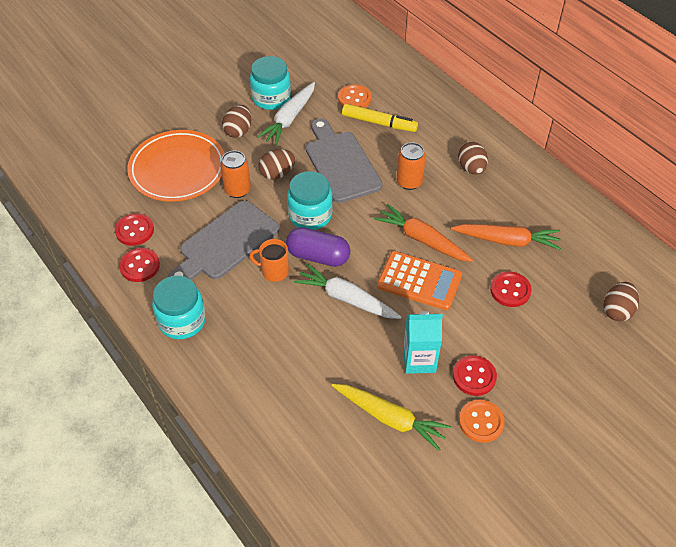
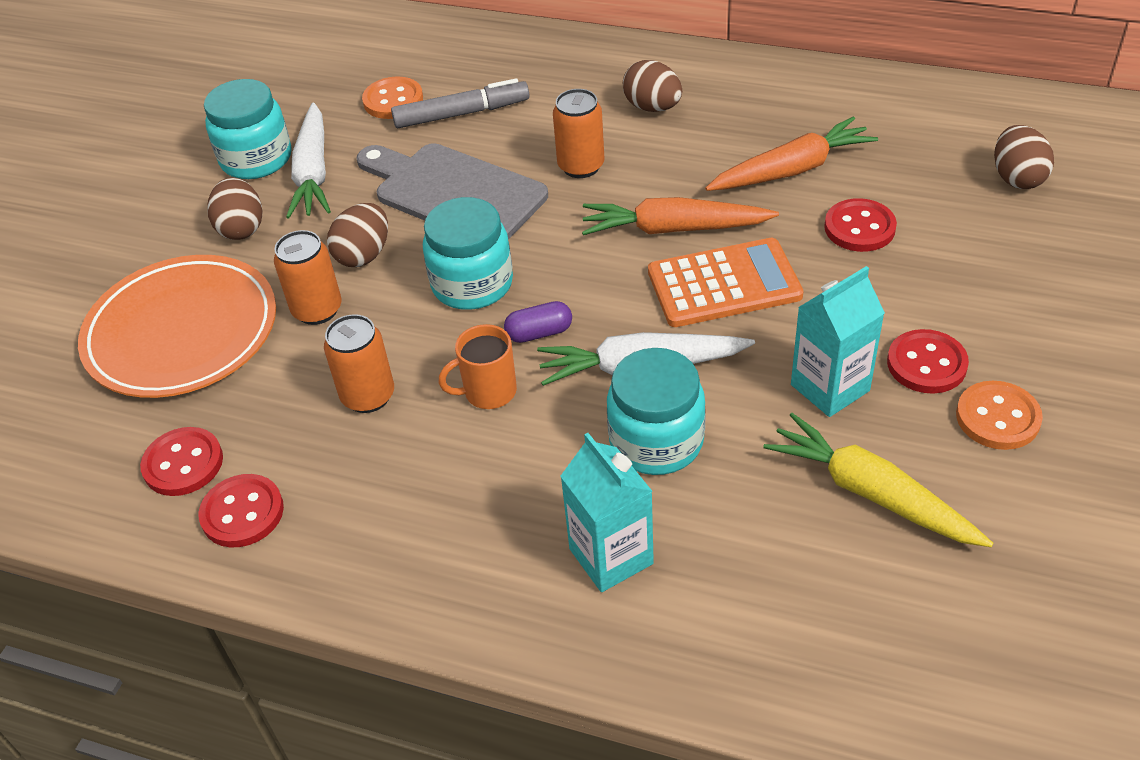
camera: 30 degrees left, 5 degrees down
(182, 321) = (399, 553): turquoise jar -> turquoise jar (656, 441)
(225, 243) = (368, 396): grey cutting board -> orange can
(260, 375) = (611, 556): none -> turquoise carton
(318, 256) = (539, 333): purple capsule -> purple capsule, size x0.56
(379, 123) = (461, 114): yellow marker -> grey marker
(390, 418) = (871, 493): yellow carrot -> yellow carrot turned 135 degrees counterclockwise

